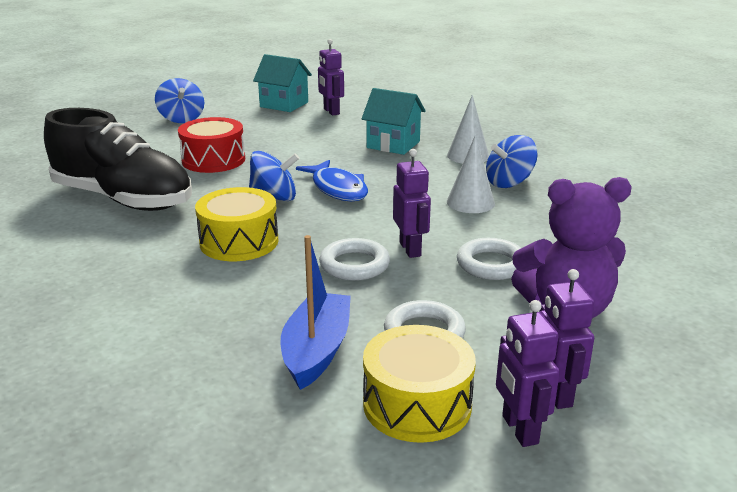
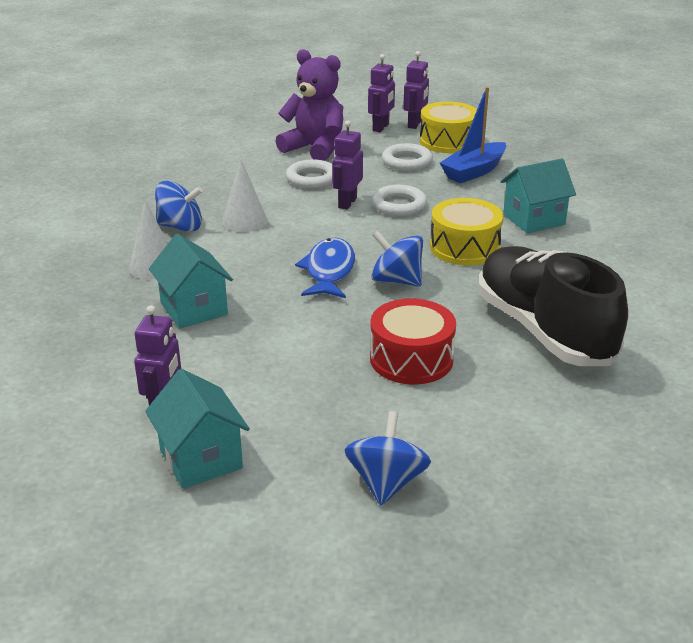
camera: 145 degrees left, 5 degrees up
(183, 298) = (533, 219): none -> turquoise house

